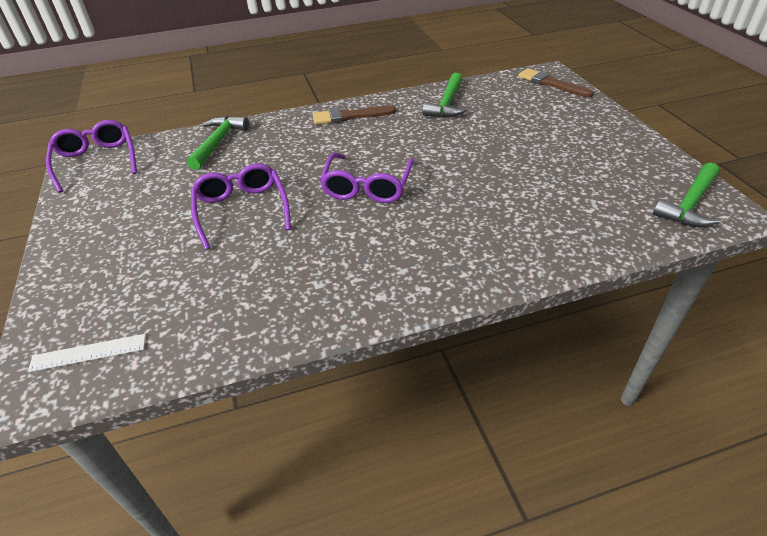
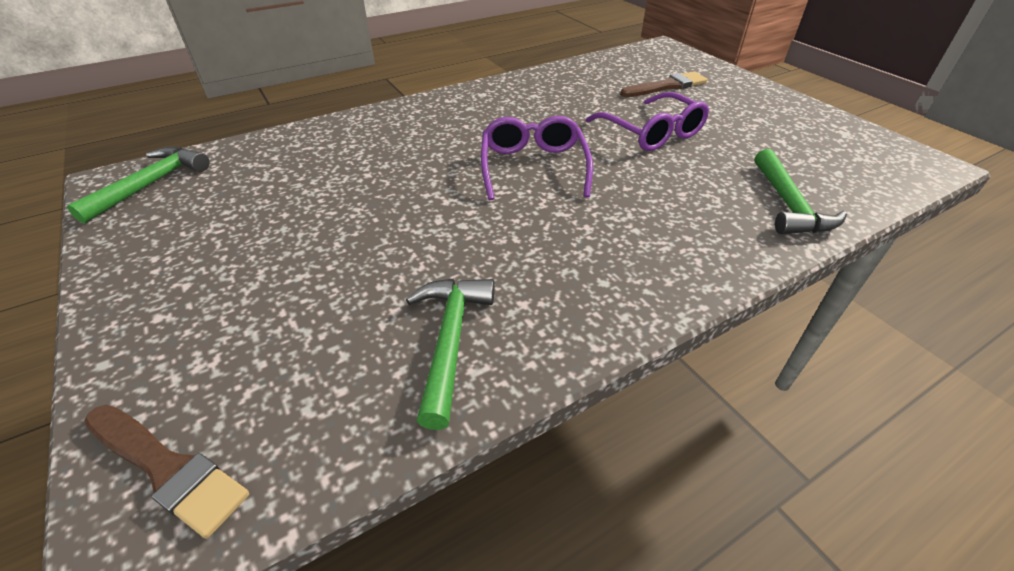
camera: 165 degrees right, 0 degrees up
(88, 353) = (656, 58): white ruler -> none
(97, 161) = (900, 163): purple glasses -> none
(349, 116) = (631, 280): brown brush -> brown brush (666, 86)

